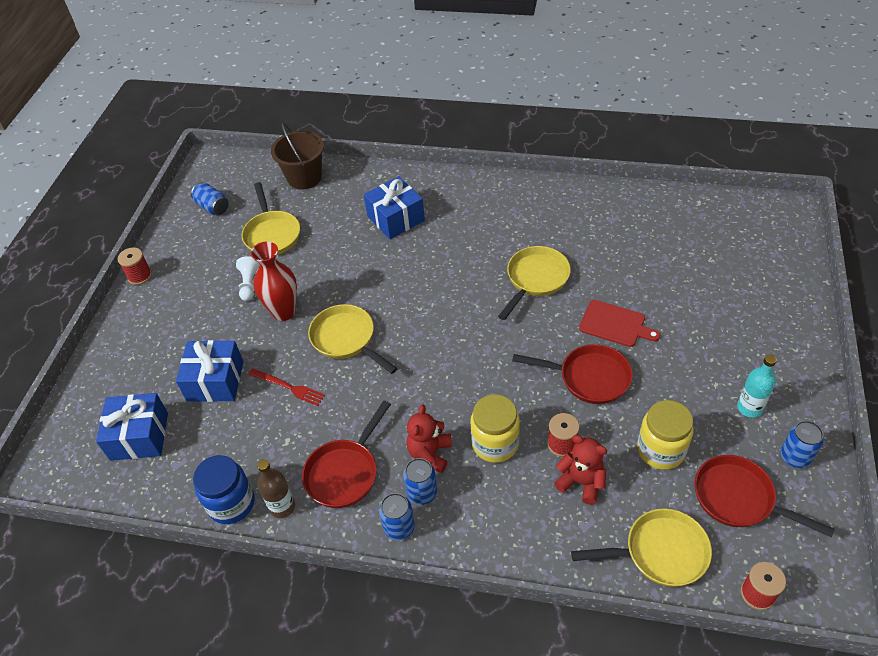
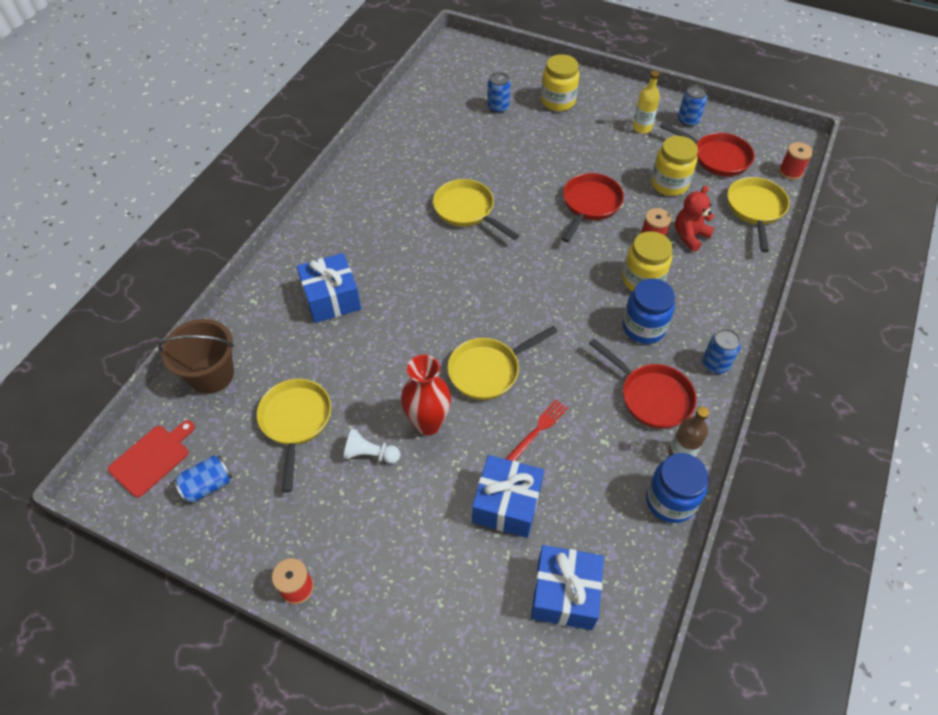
camera: 80 degrees left, 5 degrees up
(272, 234) = (296, 422): yellow pan -> yellow pan turned 90 degrees counterclockwise
(422, 493) = (683, 341): blue can -> blue can (498, 107)
(430, 453) = (643, 327): red teddy bear -> blue jar
(615, 324) = (538, 175): red cutting board -> red cutting board (152, 458)
(738, 498) = (717, 157): red pan -> red pan turned 105 degrees counterclockwise
(748, 317) = (558, 101): none -> yellow jar
(749, 408) = (642, 128): turquoise bottle -> yellow bottle

